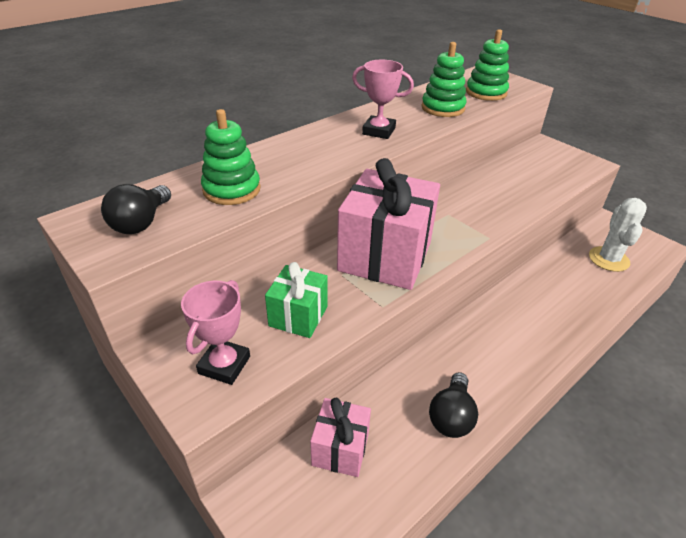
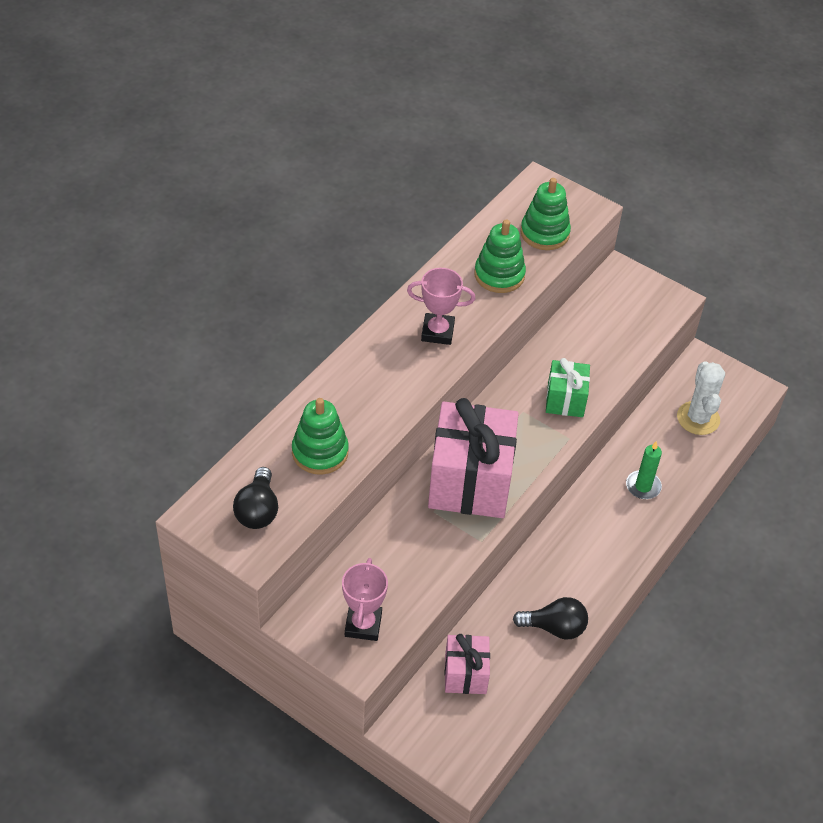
camera: 15 degrees left, 10 degrees up
(298, 316) = (408, 565): green gift -> green gift (565, 400)
(451, 416) = (554, 627): black light bulb -> black light bulb turned 90 degrees counterclockwise
(556, 302) = (643, 486): none -> green candle

